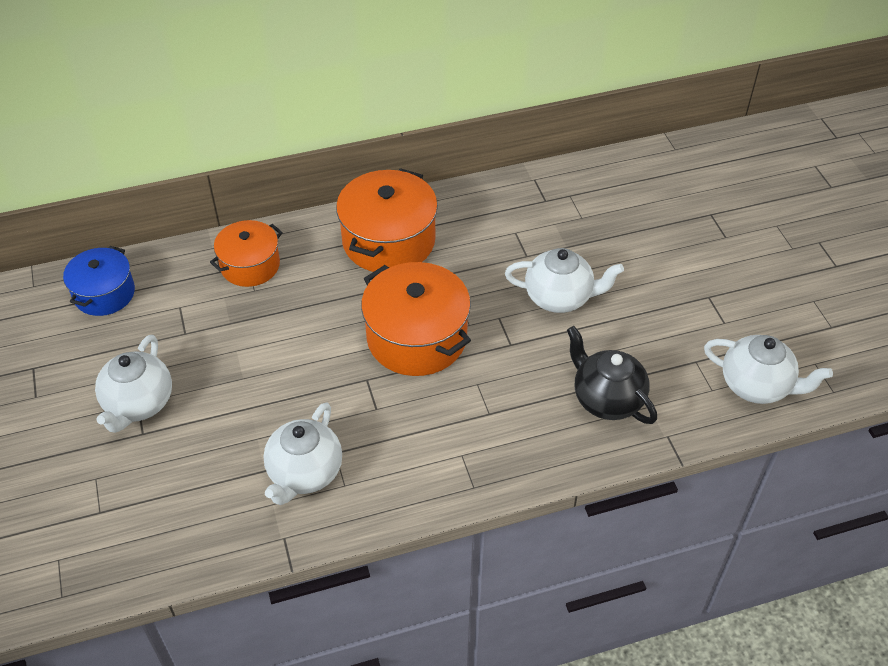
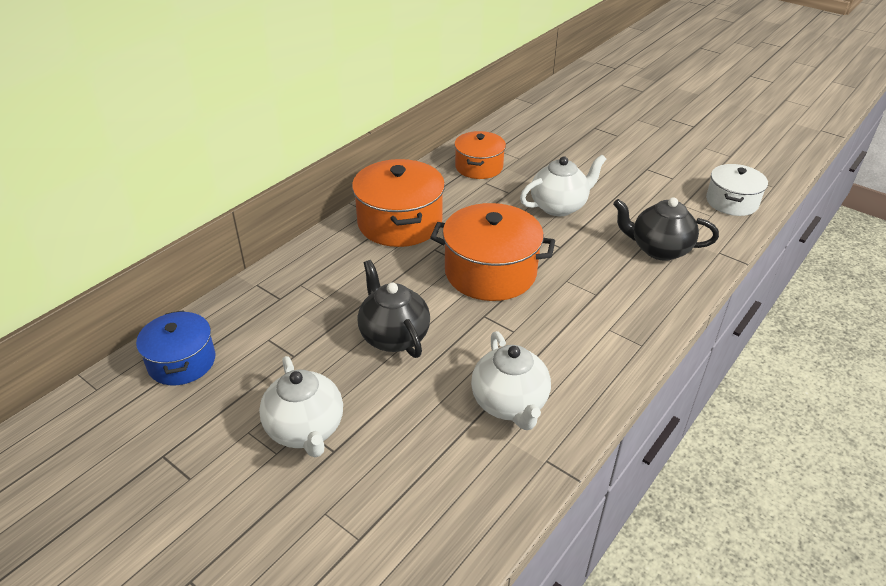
camera: 35 degrees left, 10 degrees down
(250, 265) = (302, 283): orange pot -> orange pot (479, 167)
(274, 358) = (393, 336): none -> black teapot
(756, 386) = (731, 202): white teapot -> white pot

